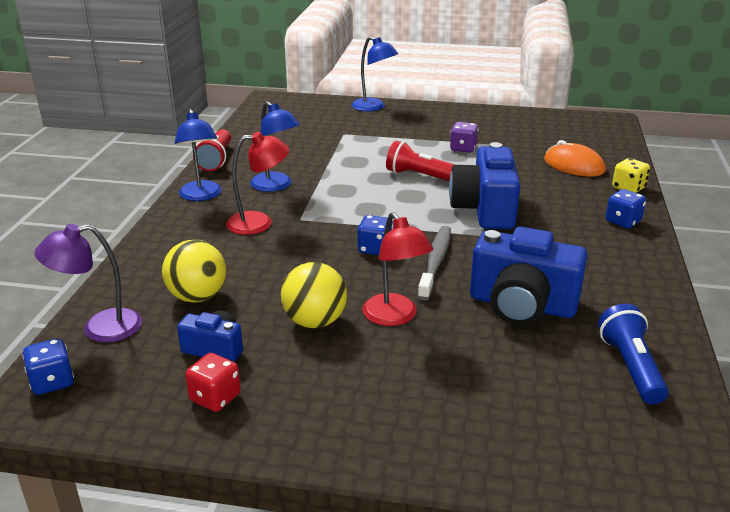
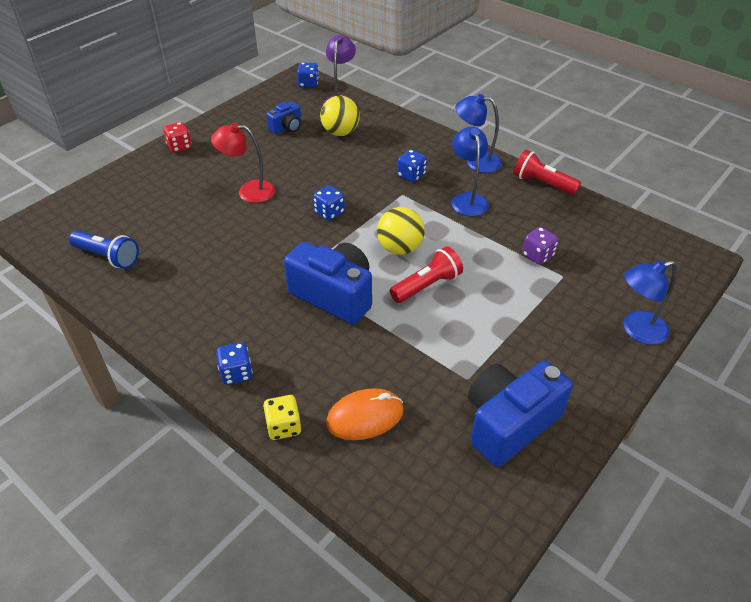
camera: 120 degrees right, 15 degrees up
(215, 398) = (250, 120): red dice -> red dice (179, 147)
(259, 223) = (411, 175): red lamp -> blue dice
(276, 186) = (467, 199): blue lamp -> blue lamp turned 90 degrees clockwise
(315, 321) = (275, 163): yellow ball -> yellow ball (400, 248)
(435, 262) = (287, 232): grey toothbrush -> none
(463, 148) = (469, 348): purple dice -> purple dice (537, 255)
(522, 305) = (203, 246): blue camera -> blue camera (509, 423)

